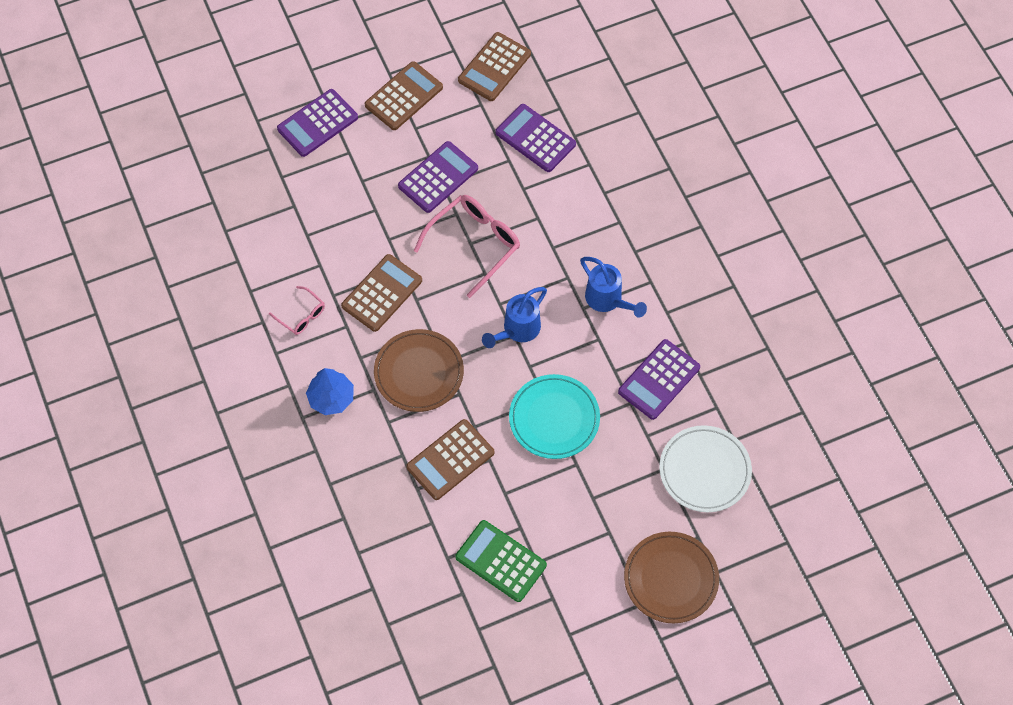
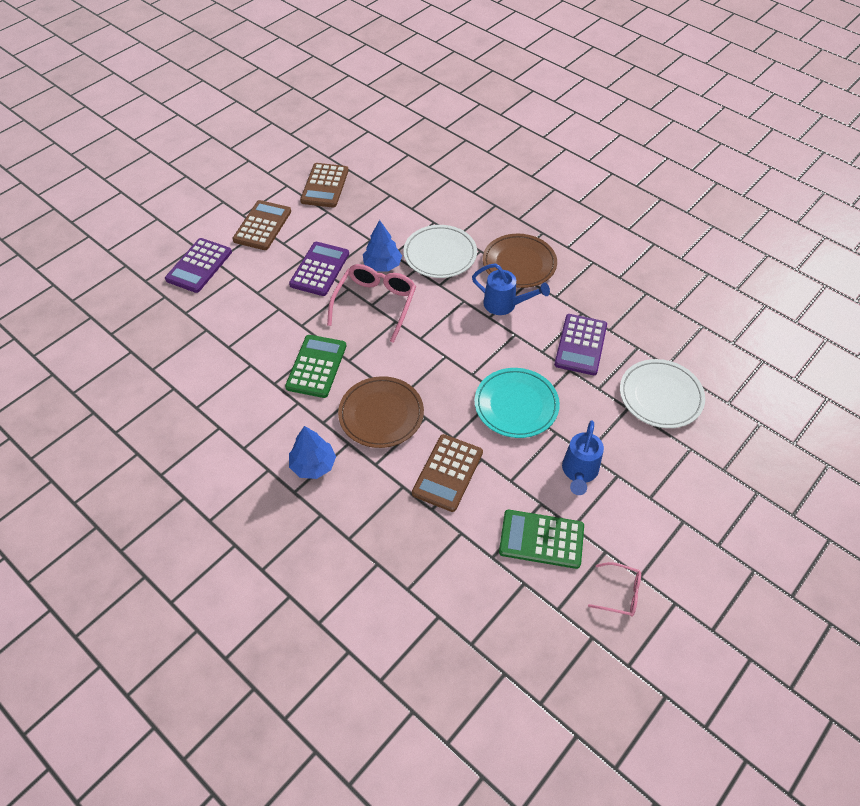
camera: 25 degrees left, 10 degrees down
(302, 316) = (253, 409): pink glasses -> pink glasses (620, 593)
(382, 293) = (316, 366): brown calculator -> green calculator
(505, 198) = (382, 265): none -> blue tree
(517, 330) = (446, 352): blue watering can -> blue watering can (579, 472)
(535, 138) = (383, 219): purple calculator -> none
(573, 209) = (440, 254): none -> white plate
(671, 579) = (692, 491): brown plate -> brown plate (519, 264)

